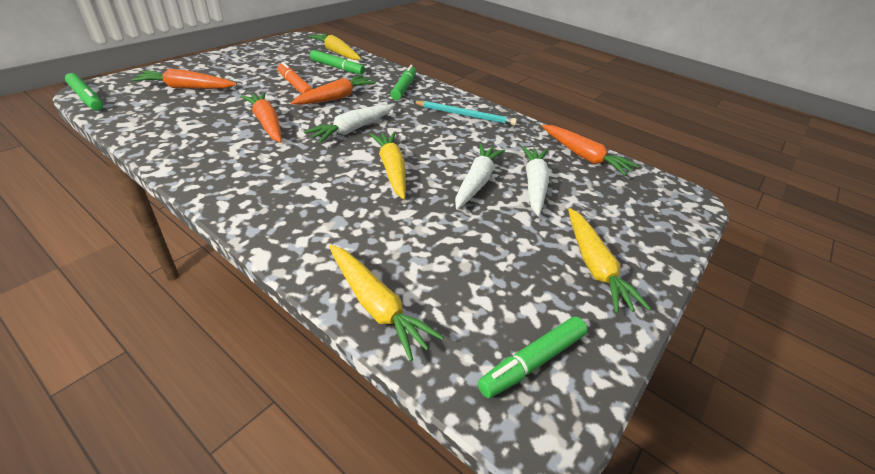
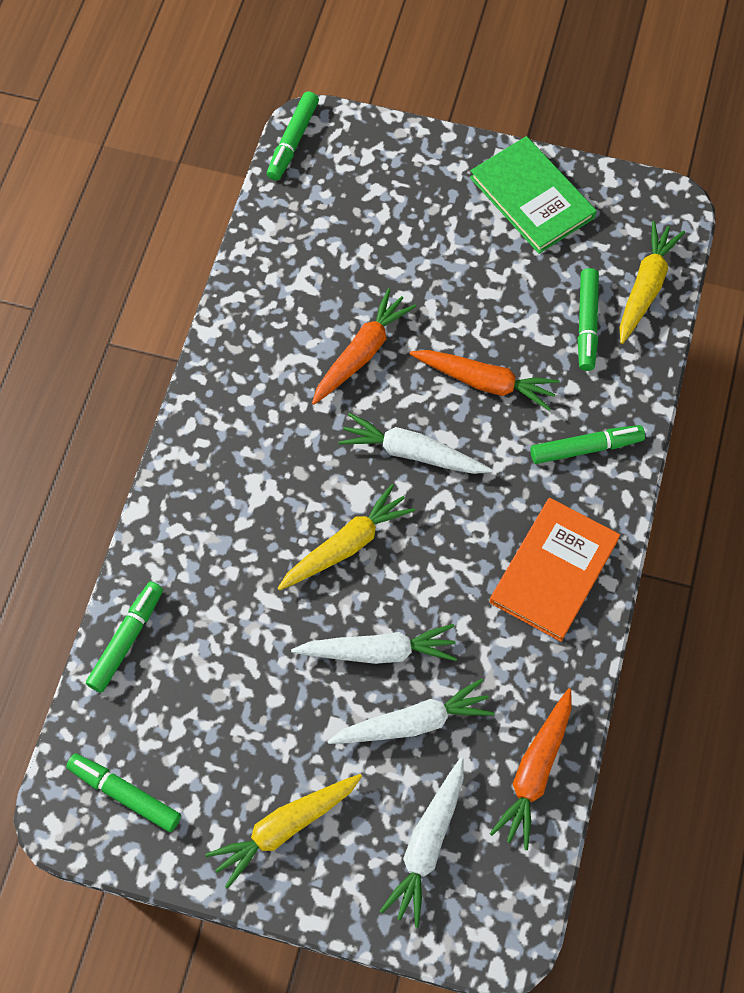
camera: 70 degrees right, 25 degrees up
(186, 88) = (386, 206): orange carrot -> none
(250, 57) = (532, 197): none -> green book
(295, 86) = (484, 313): orange marker -> none
(376, 306) = (126, 639): yellow carrot -> green marker
(465, 115) = (553, 571): turquoise pencil -> orange book
(622, 206) = (427, 845): none -> white carrot

